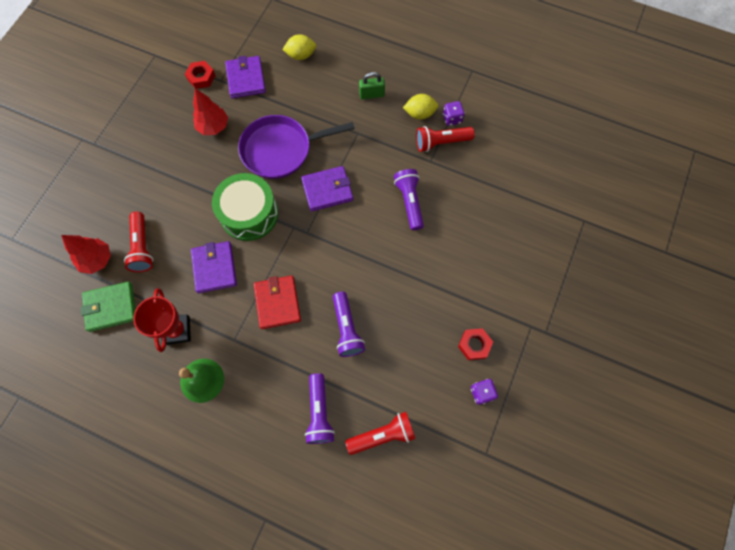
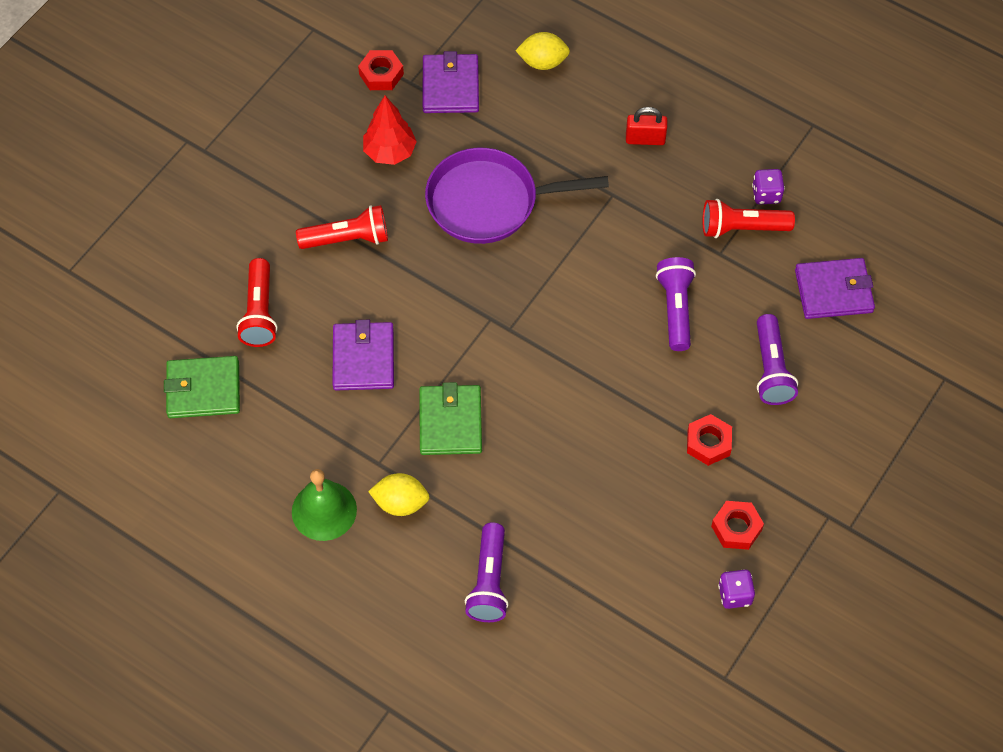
camera: 10 degrees right, 10 degrees down
(97, 260) = (190, 320): red tree -> none
(177, 330) = (296, 437): red trophy -> none
(249, 214) = (426, 289): green drum -> none
(277, 303) = (450, 422): red wallet -> green wallet
(327, 190) = (551, 272): purple wallet -> purple wallet (833, 291)
(347, 328) = (548, 474): purple flashlight -> purple flashlight (771, 369)
(371, 95) = (645, 139): green padlock -> red padlock
(382, 435) = (576, 627): red flashlight -> red flashlight (347, 239)
(419, 114) = (716, 179): yellow lemon -> yellow lemon (400, 503)
(446, 289) = (708, 443): none -> red nut

